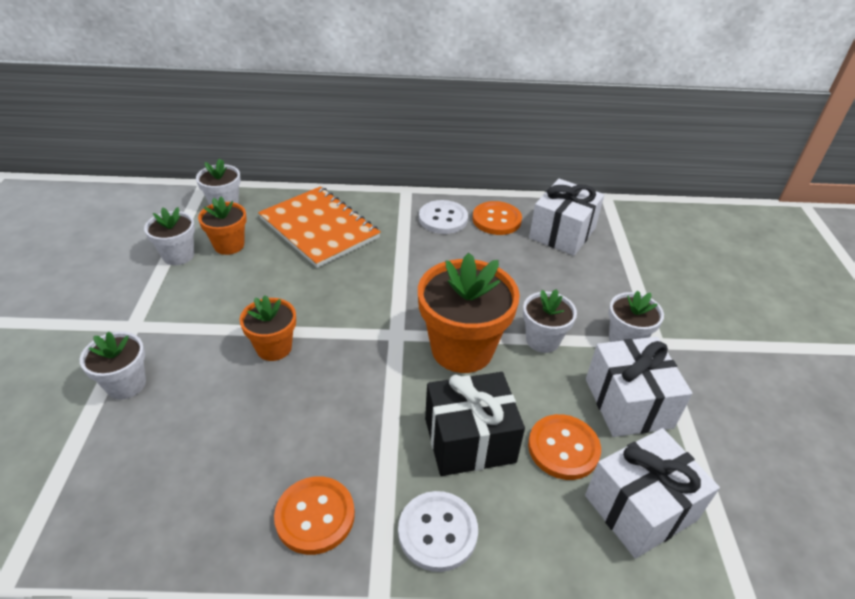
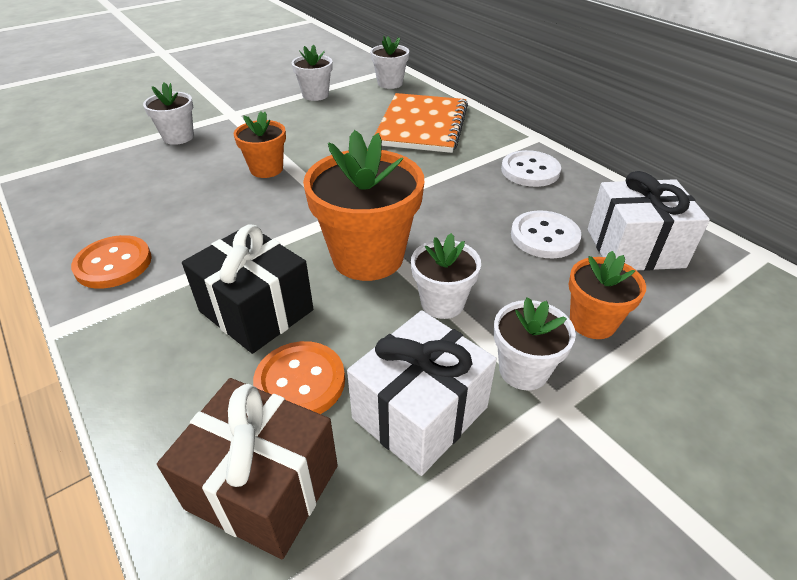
camera: 55 degrees right, 0 degrees up
(229, 245) = (350, 104): orange flower pot -> orange flower pot (592, 322)
(437, 532) = (135, 337): white button -> white button (544, 236)
(496, 220) = (581, 199): orange button -> none
(640, 508) = (263, 486): white gift -> brown gift

